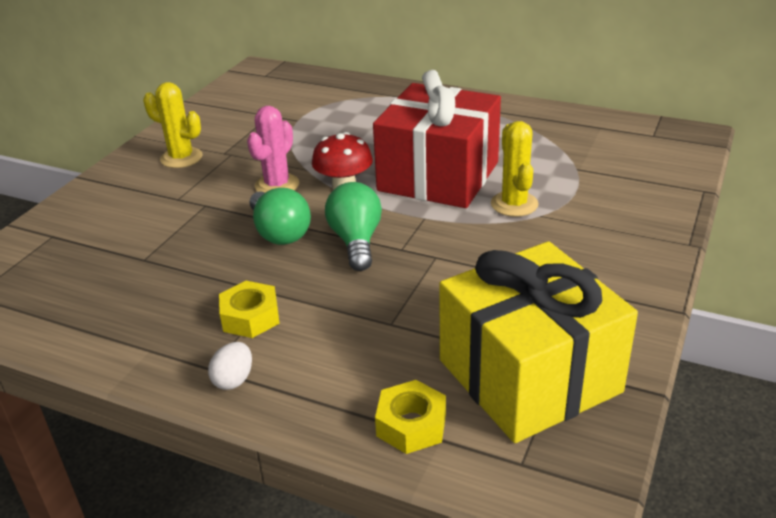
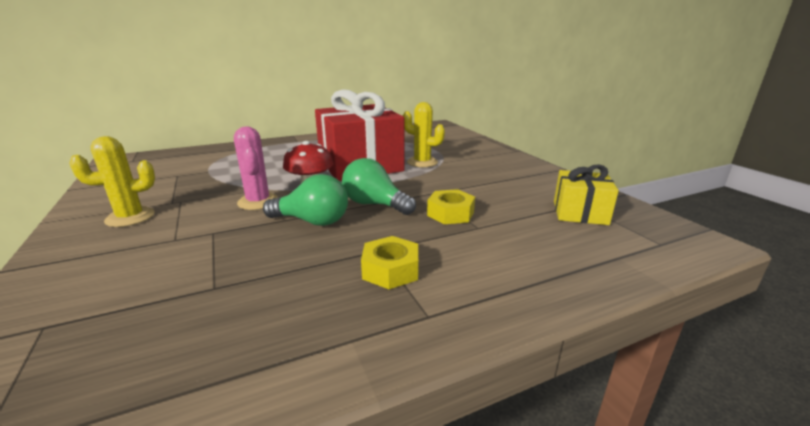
camera: 50 degrees left, 10 degrees down
(233, 380) = (461, 310): white egg -> none
(411, 425) = (595, 261): yellow nut -> yellow nut (450, 213)
(529, 376) = (580, 213): yellow gift -> yellow gift, size x0.51

